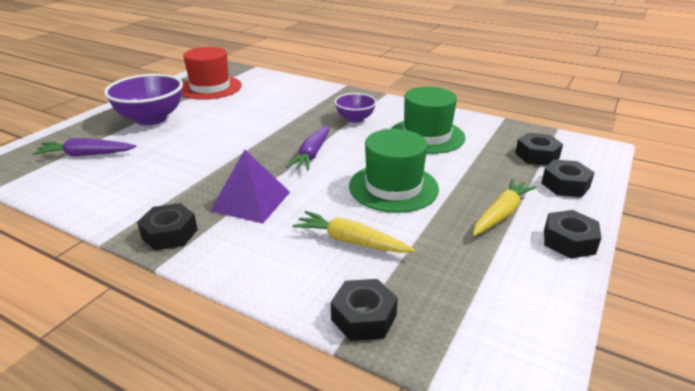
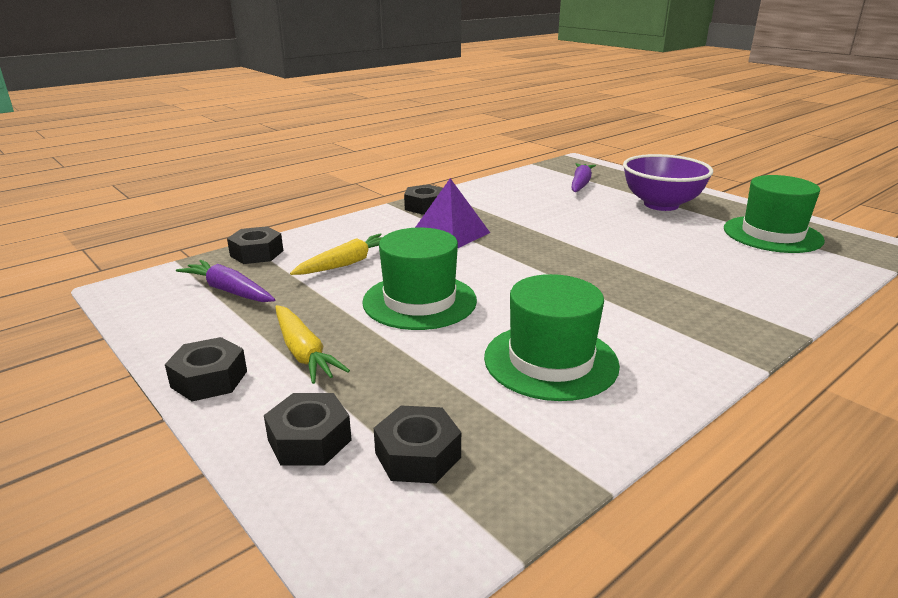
camera: 110 degrees right, 5 degrees down
(210, 87) = (772, 234): red hat -> green hat
(312, 154) = (531, 270): purple carrot -> purple carrot (228, 291)
(355, 119) = (636, 314): purple bowl -> none

